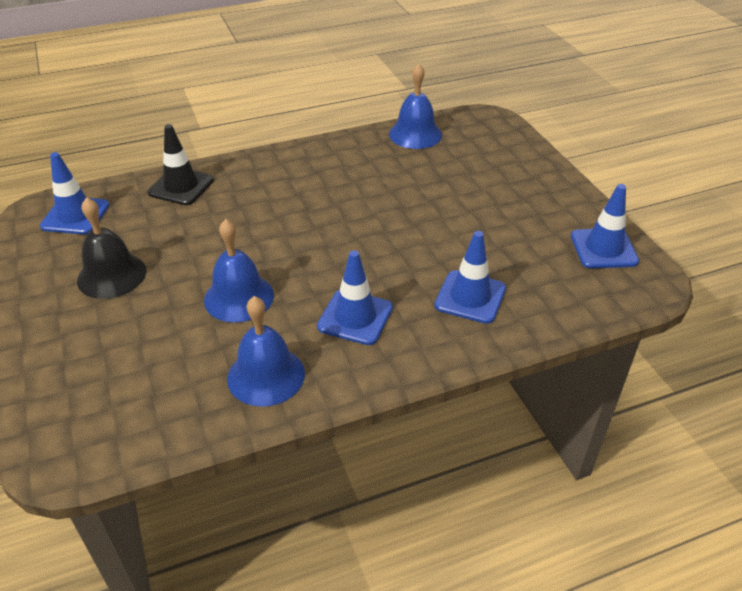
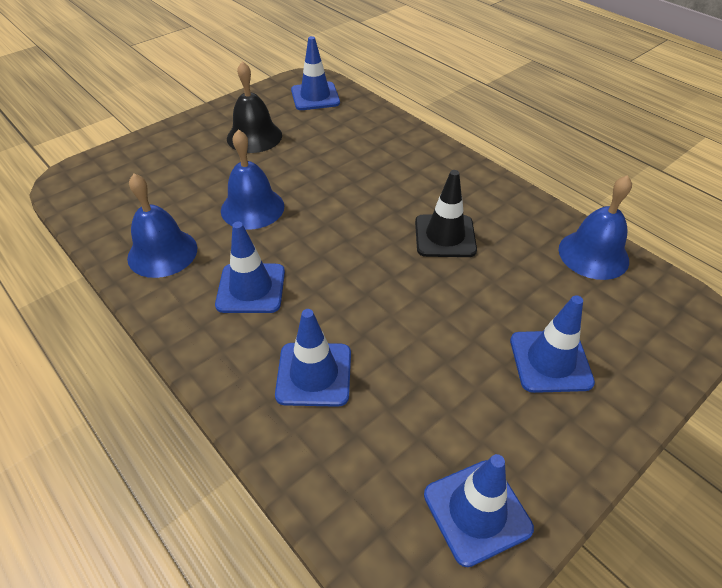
camera: 70 degrees right, 5 degrees up
(181, 186) = (383, 130): black traffic cone -> black traffic cone (445, 236)
(502, 184) = (550, 361): none -> blue traffic cone

